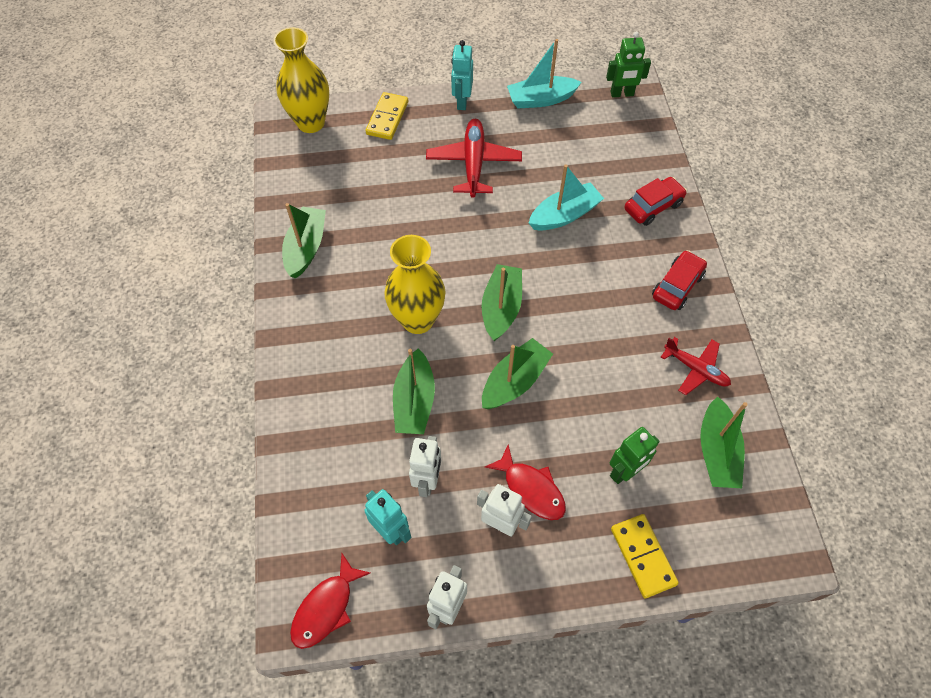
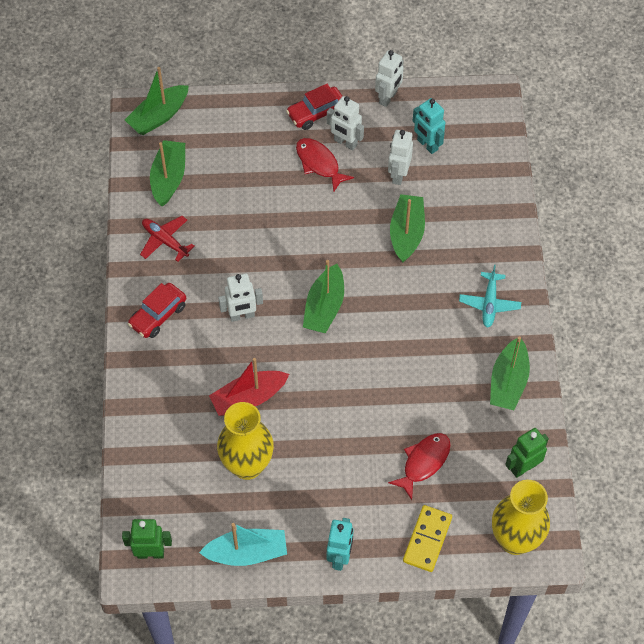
camera: 175 degrees left, 0 degrees up
(320, 325) = (489, 304): none -> turquoise plane
(326, 608) = (473, 103): red fish -> red fish (423, 462)
(417, 320) = (401, 301): yellow vase -> yellow vase (247, 465)
(473, 163) = (334, 469): red plane -> none
(515, 381) = (321, 242): green boat -> green boat (158, 116)
(564, 215) = (248, 398): turquoise boat -> red boat
(588, 292) = (242, 316): none -> white robot
(625, 472) = (244, 169): green robot -> green robot (523, 467)
(642, 556) = (245, 116): yellow domino -> none
(653, 206) = (156, 401): red car -> red car (316, 113)

